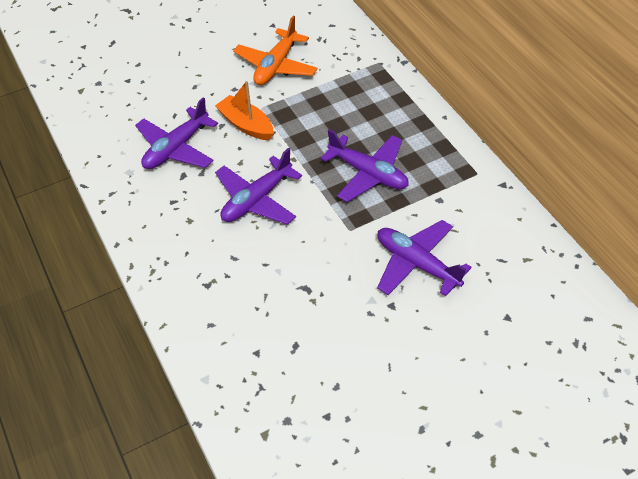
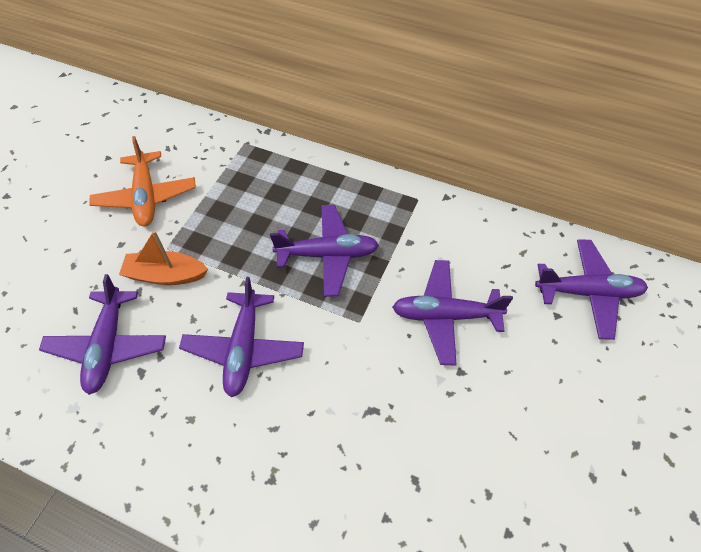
camera: 40 degrees left, 5 degrees up
(551, 318) = (588, 293): none -> purple plane

